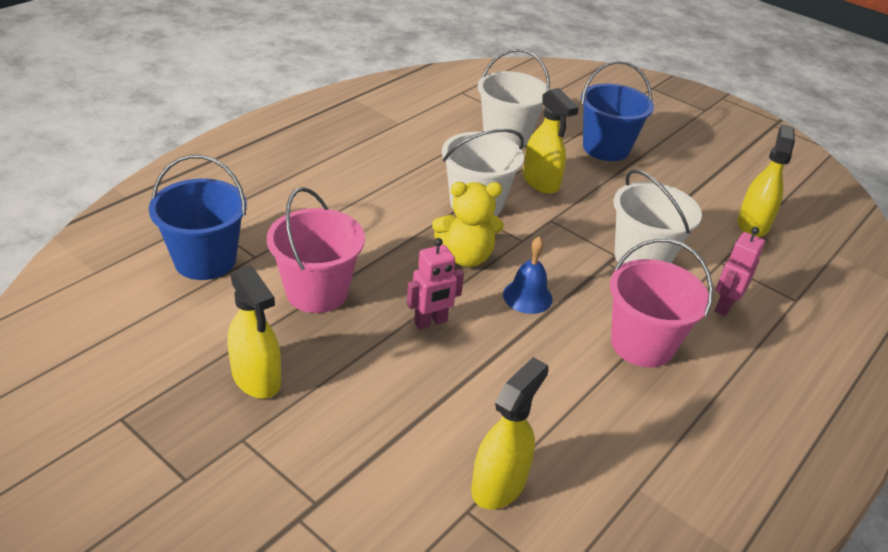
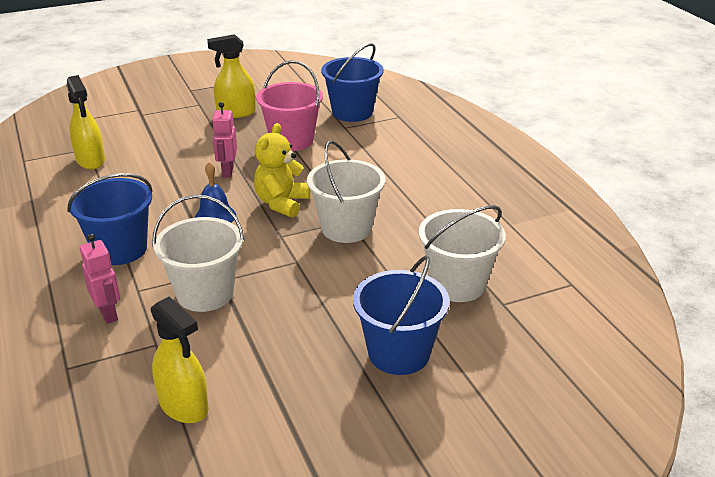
camera: 120 degrees right, 5 degrees down
(541, 182) = (358, 277): yellow spray bottle -> none
(642, 344) = (120, 249): pink bucket -> blue bucket

